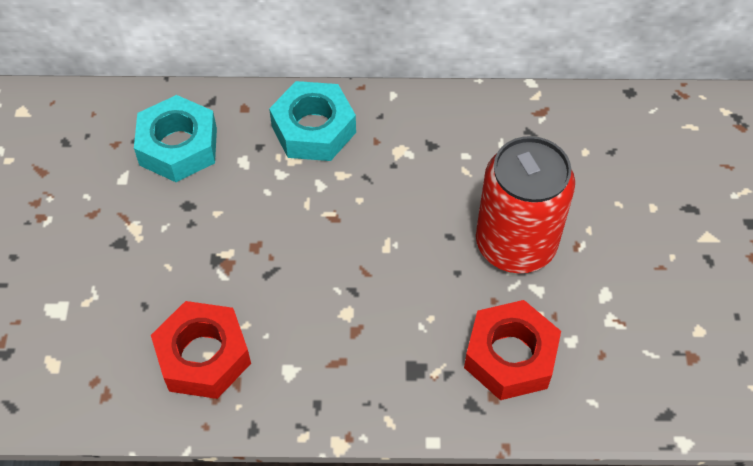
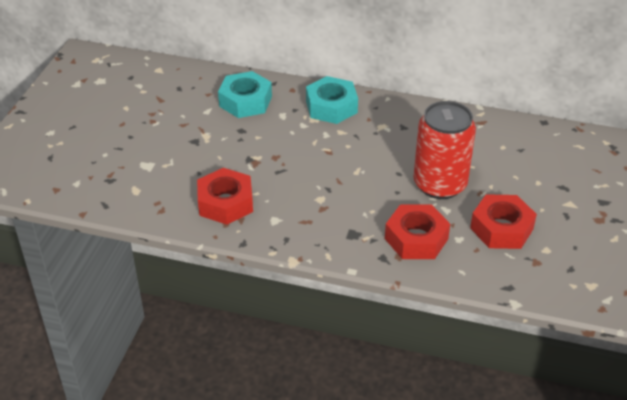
camera: 15 degrees right, 15 degrees down
(626, 307) = (501, 228): none -> red nut

